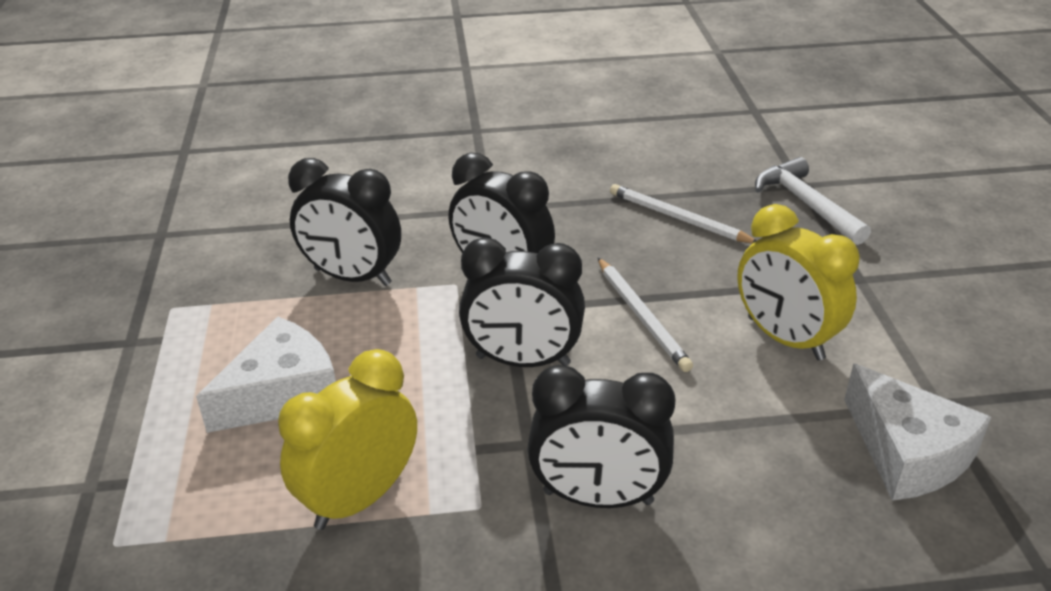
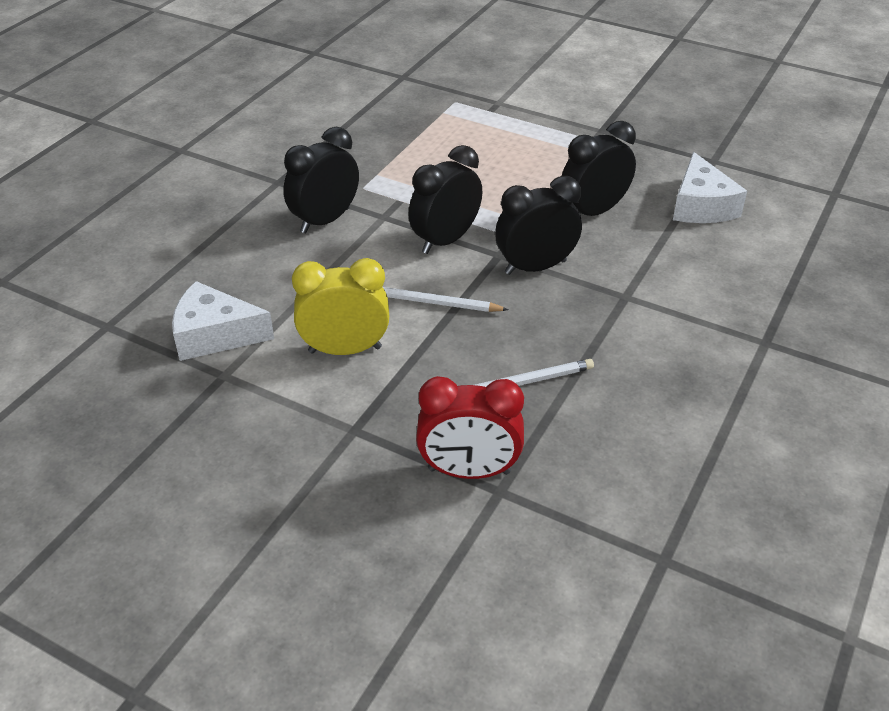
camera: 125 degrees right, 5 degrees up
(282, 393) = (506, 160): white cheese -> white cheese (701, 206)
(359, 498) = (408, 160): yellow clock -> none
(806, 204) = (469, 471): white hammer -> red clock

